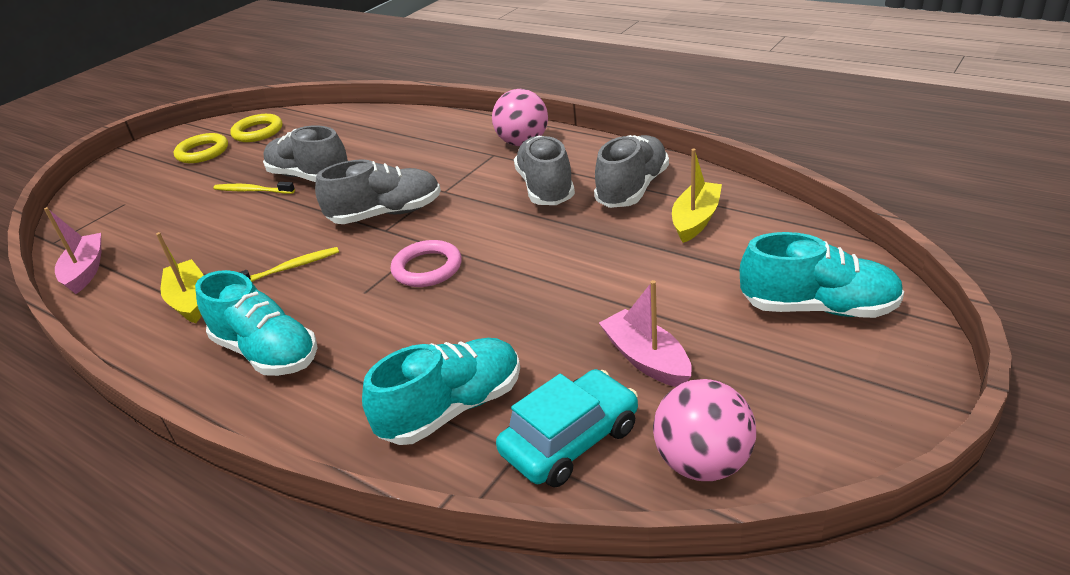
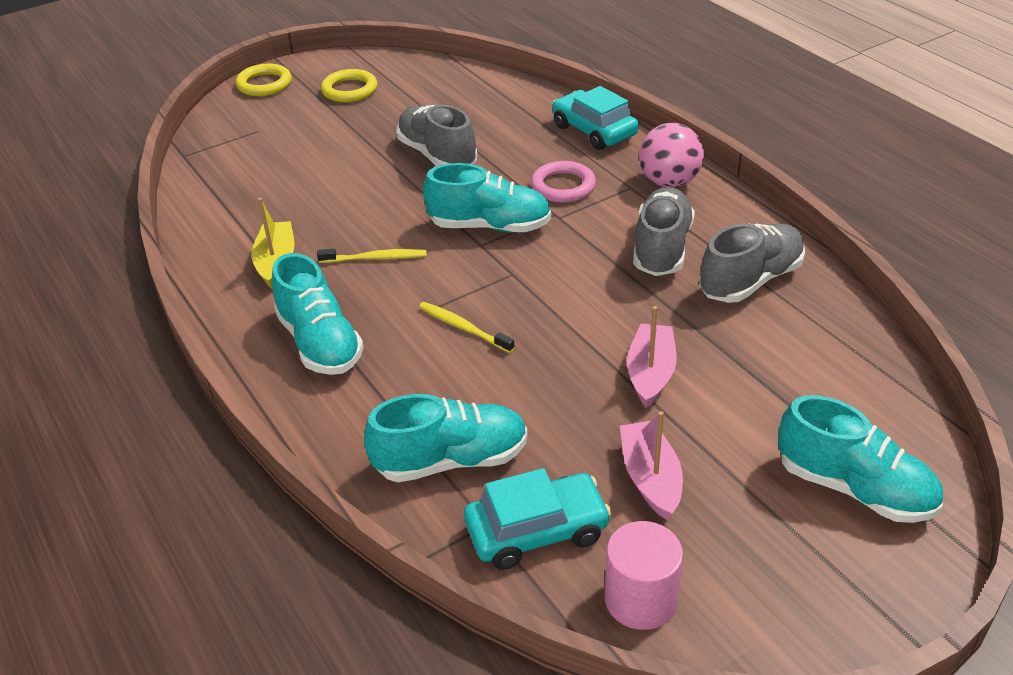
camera: 20 degrees right, 5 degrees up
(86, 271) = (201, 198): pink boat -> pink boat (650, 373)
(252, 191) = (377, 154): yellow toothbrush -> yellow toothbrush (463, 327)
(258, 132) = (411, 80): yellow ring -> yellow ring (264, 84)
(386, 214) = (490, 226): grey shoe -> turquoise shoe
(427, 268) = (499, 303): pink ring -> pink ring (563, 186)
(439, 126) = (594, 131): none -> turquoise car
(695, 220) = (794, 341): yellow boat -> none
(703, 463) = (640, 599): pink ball -> pink cylinder

